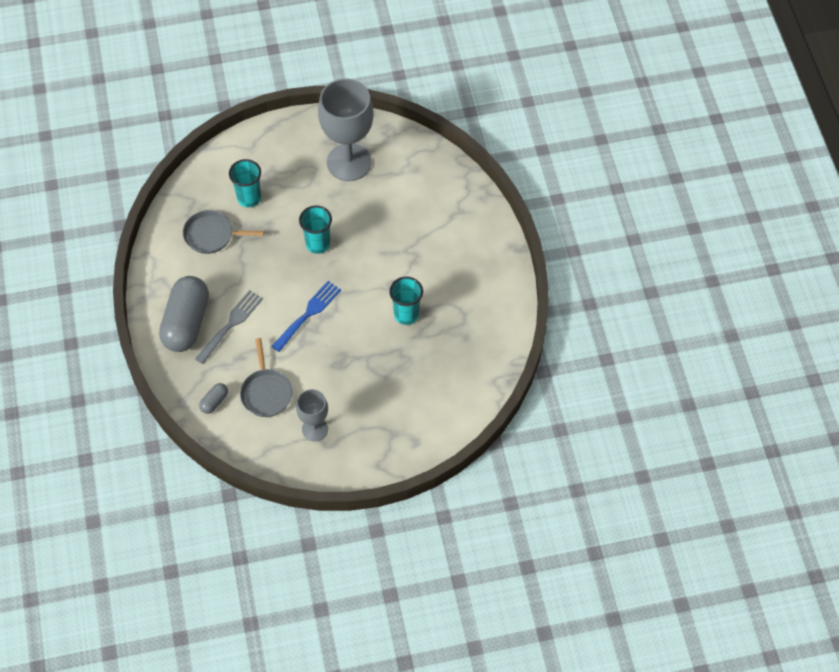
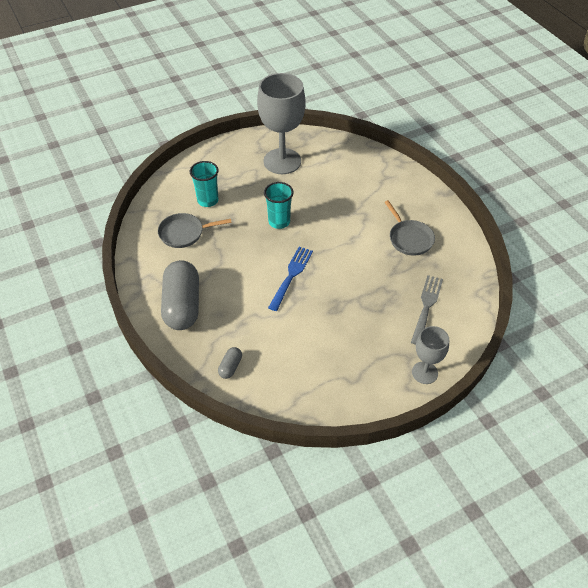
camera: 15 degrees left, 10 degrees down
(231, 324) = (224, 298): grey fork -> grey fork (426, 306)
(266, 392) = (277, 348): grey pan -> grey pan (409, 238)
(315, 429) = (335, 369): grey goblet -> grey goblet (424, 372)
(406, 314) = (377, 258): turquoise cup -> none

